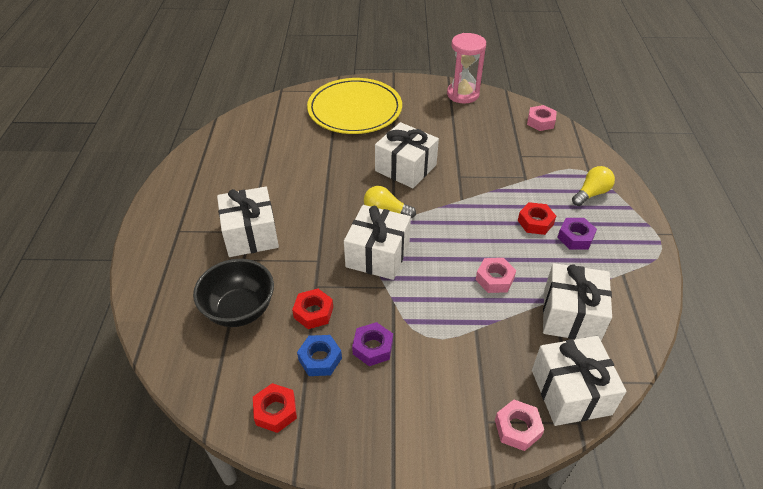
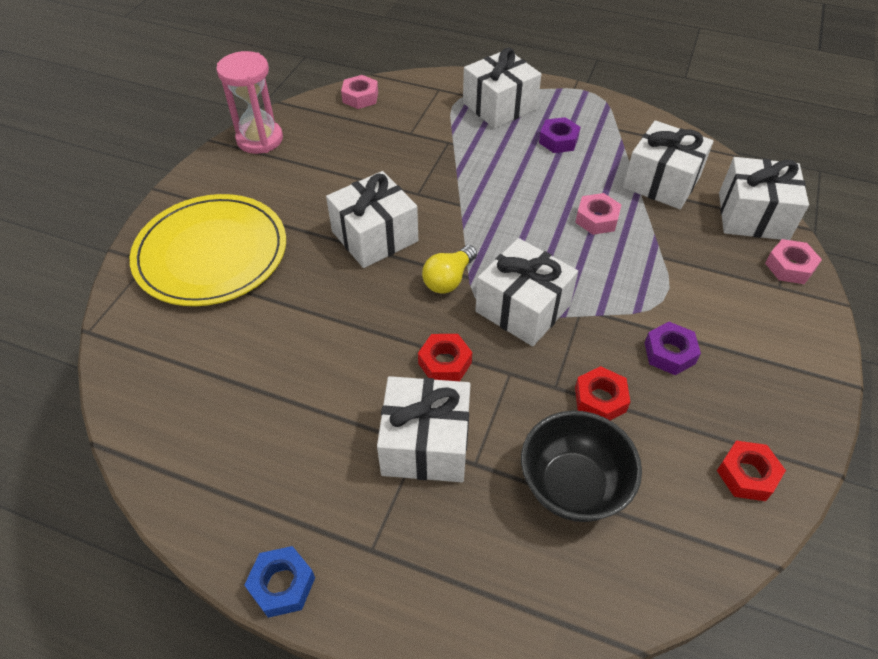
camera: 70 degrees left, 5 degrees up
(320, 359) = (676, 410): blue nut -> blue nut (282, 585)
(535, 222) = (524, 160): red nut -> red nut (445, 363)
(591, 193) = (499, 106): yellow light bulb -> white gift

